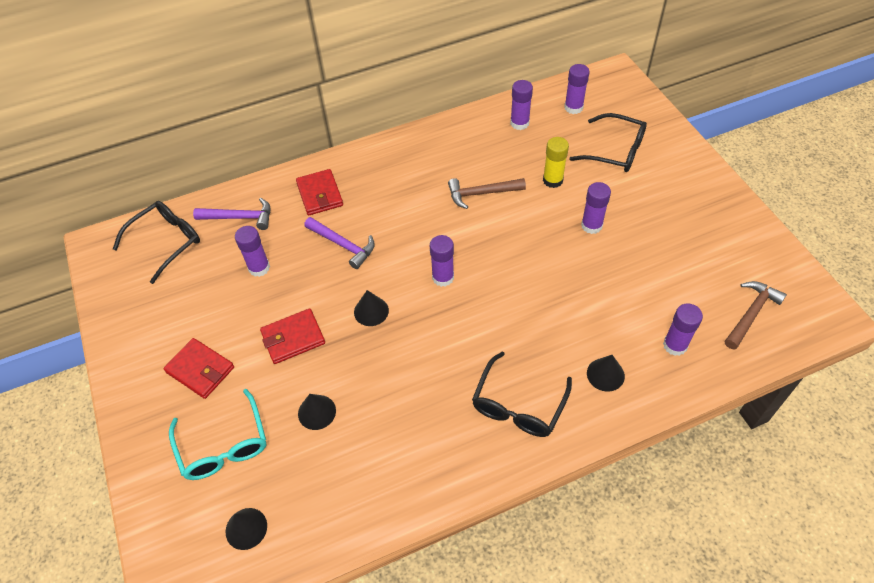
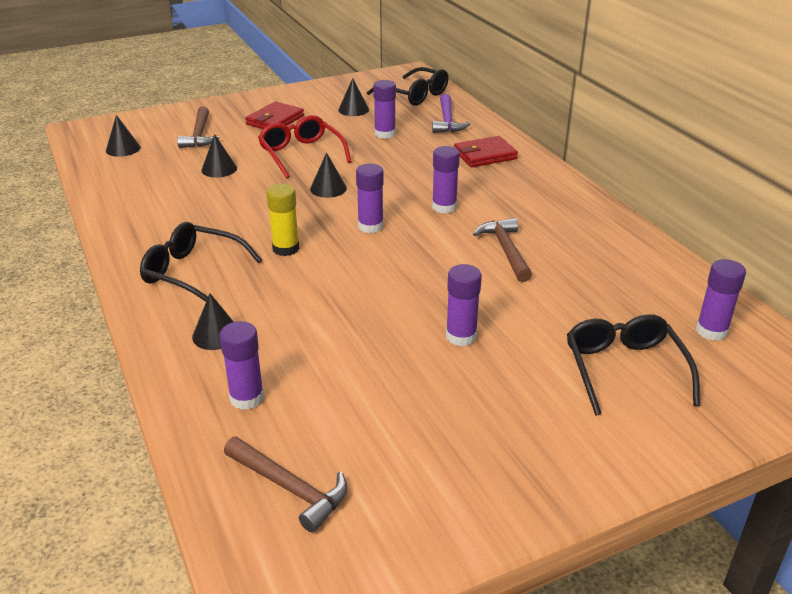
camera: 85 degrees right, 20 degrees down
(190, 296) = (353, 110): none -> black cone
(224, 446) = (199, 135): turquoise glasses -> brown hammer
(293, 338) = (301, 154): red wallet -> red glasses
(343, 245) = (415, 170): purple hammer -> none
(519, 123) = (652, 280): purple glue stick -> purple glue stick (444, 207)
(553, 180) = (543, 306): yellow glue stick -> yellow glue stick (286, 248)
(616, 151) = (624, 369): black glasses -> black glasses turned 150 degrees clockwise

